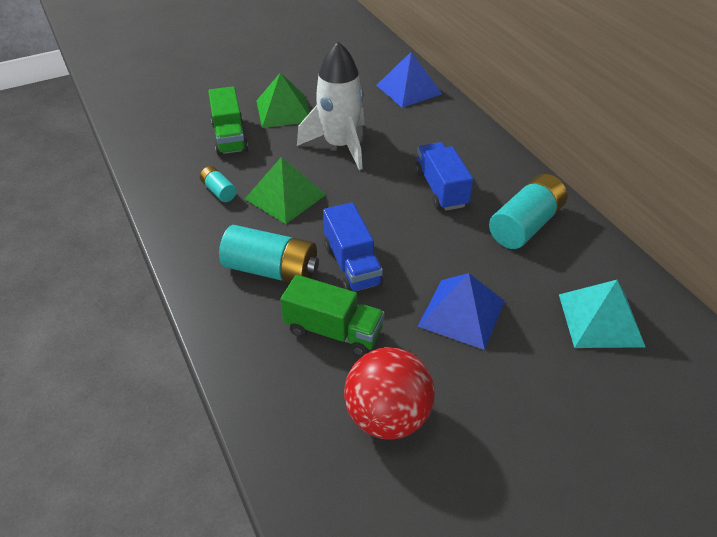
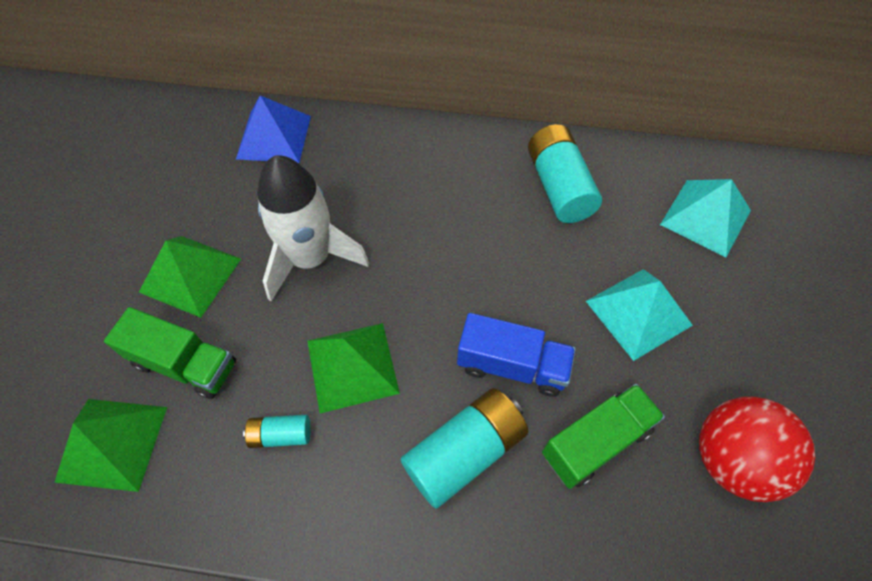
camera: 55 degrees left, 15 degrees up
(166, 138) = (112, 443): none -> green pyramid
(441, 189) = (458, 216): blue truck -> none
(462, 313) = (638, 313): blue pyramid -> turquoise pyramid

